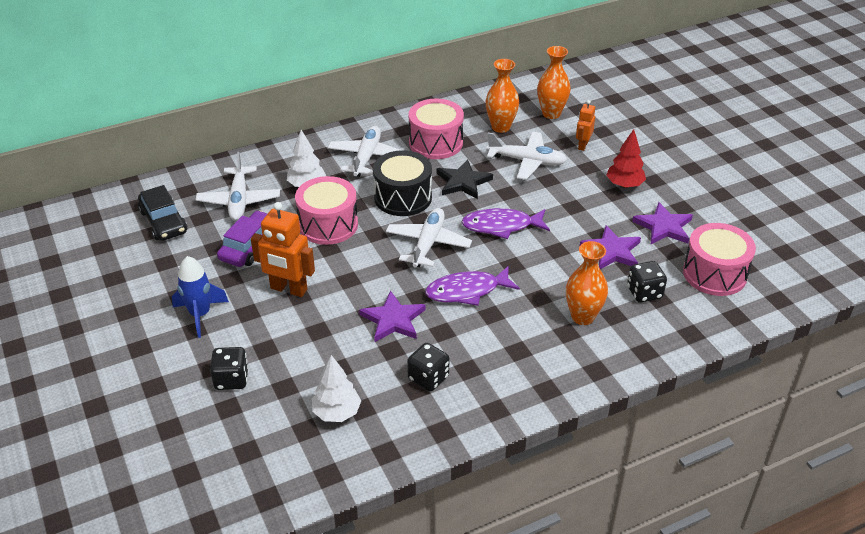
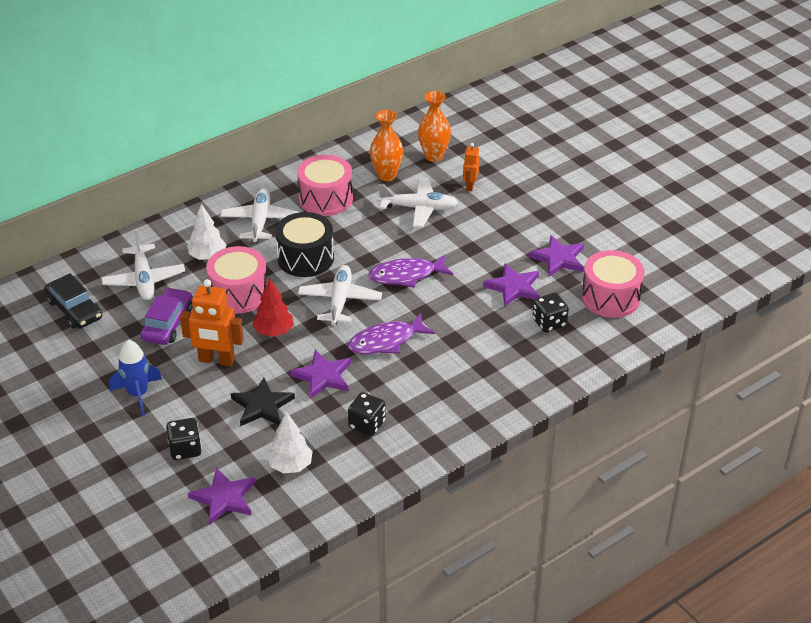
camera: 10 degrees left, 0 degrees up
(257, 439) = (224, 498): none -> purple star
(463, 182) = (361, 236): black star -> black star (262, 406)
(582, 317) = (497, 352): orange vase -> none
(624, 185) = (516, 221): red tree -> red tree (274, 331)

